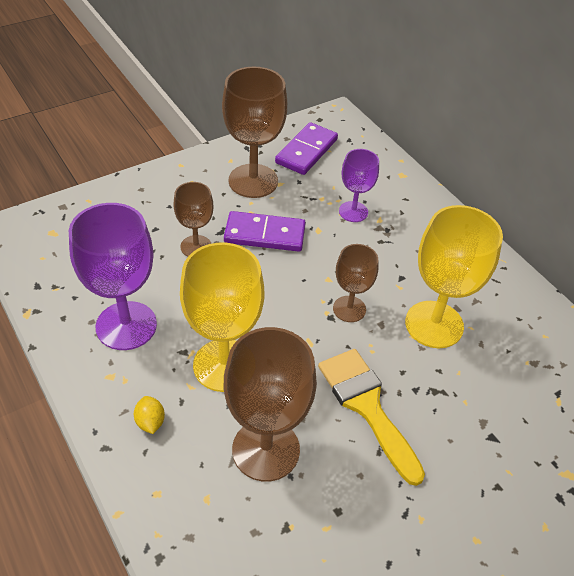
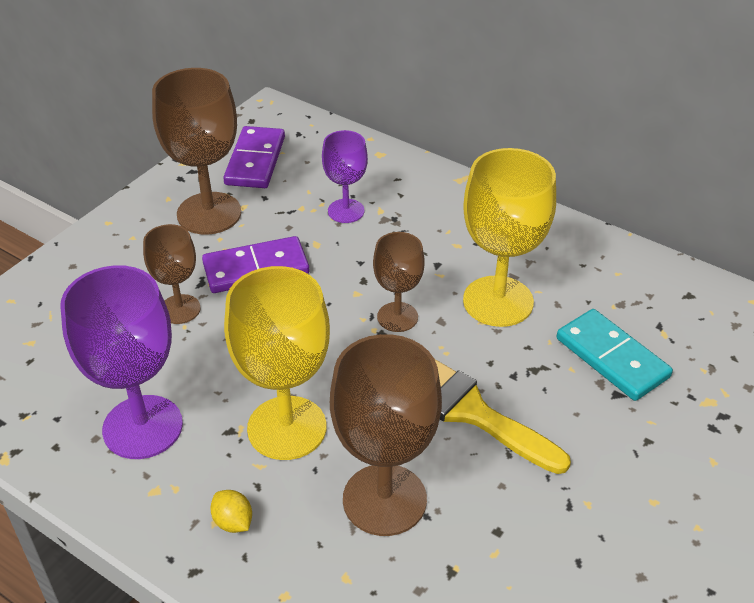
camera: 20 degrees left, 5 degrees down
(503, 405) = (612, 357): none -> turquoise domino

